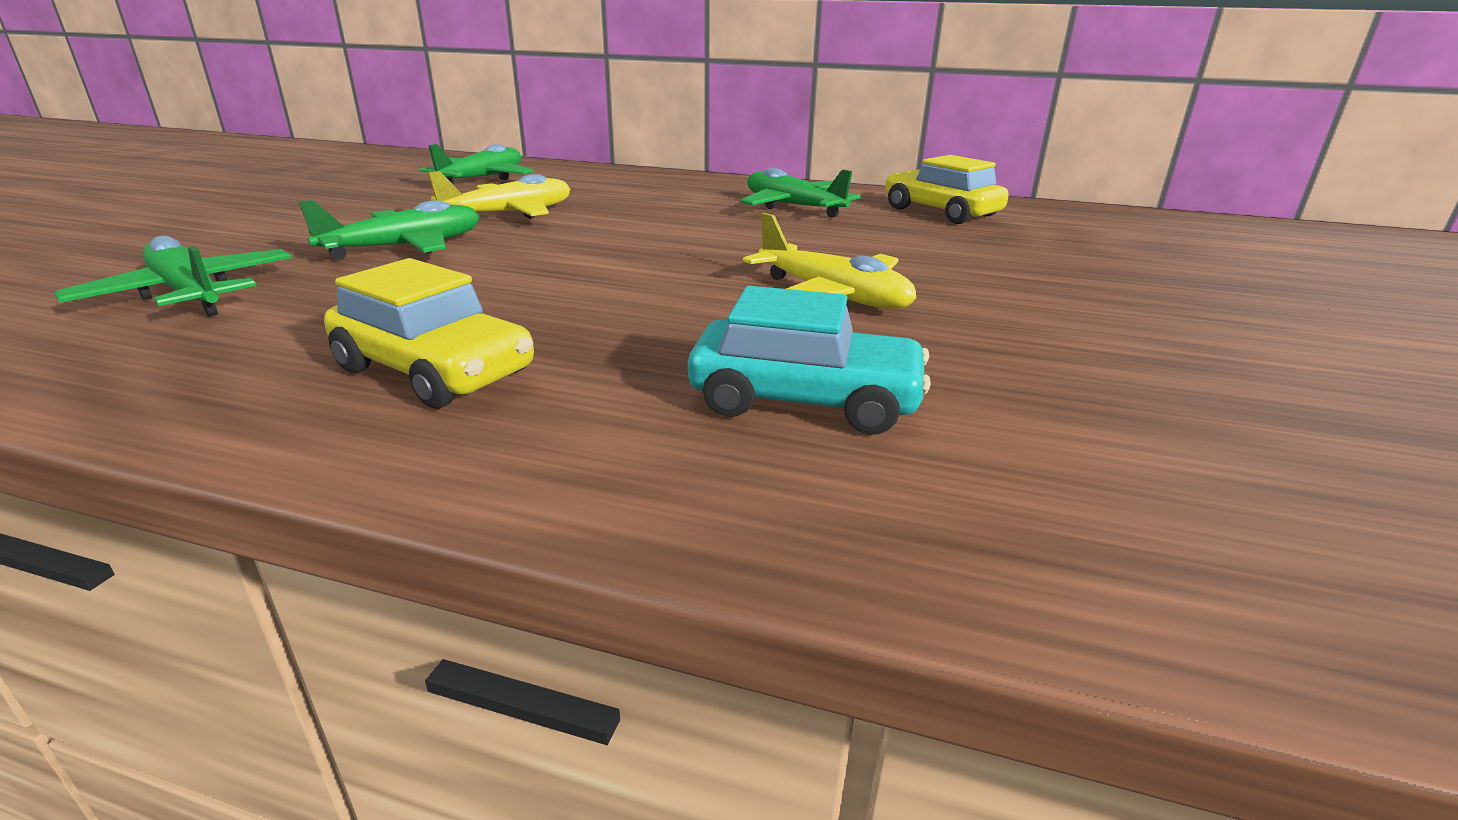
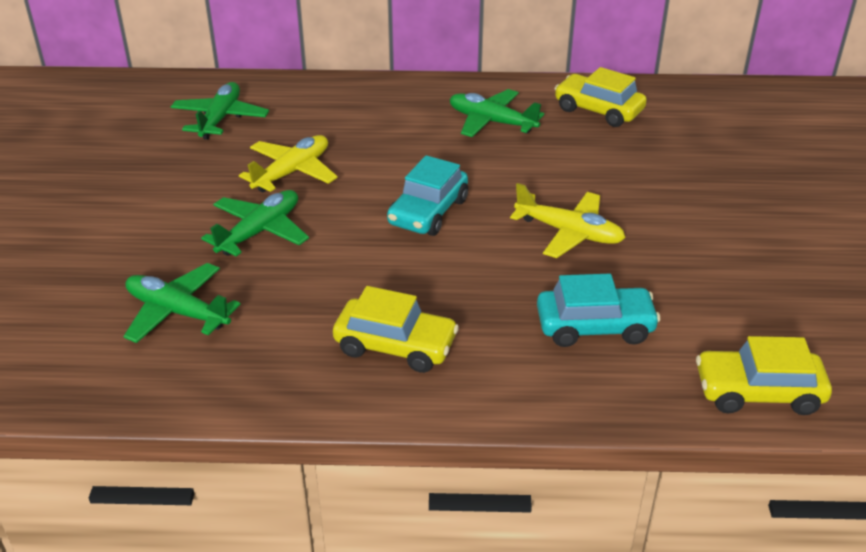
camera: 15 degrees left, 10 degrees up
(641, 257) = (428, 212): none -> turquoise car
(1140, 568) = (758, 392): none -> yellow car

